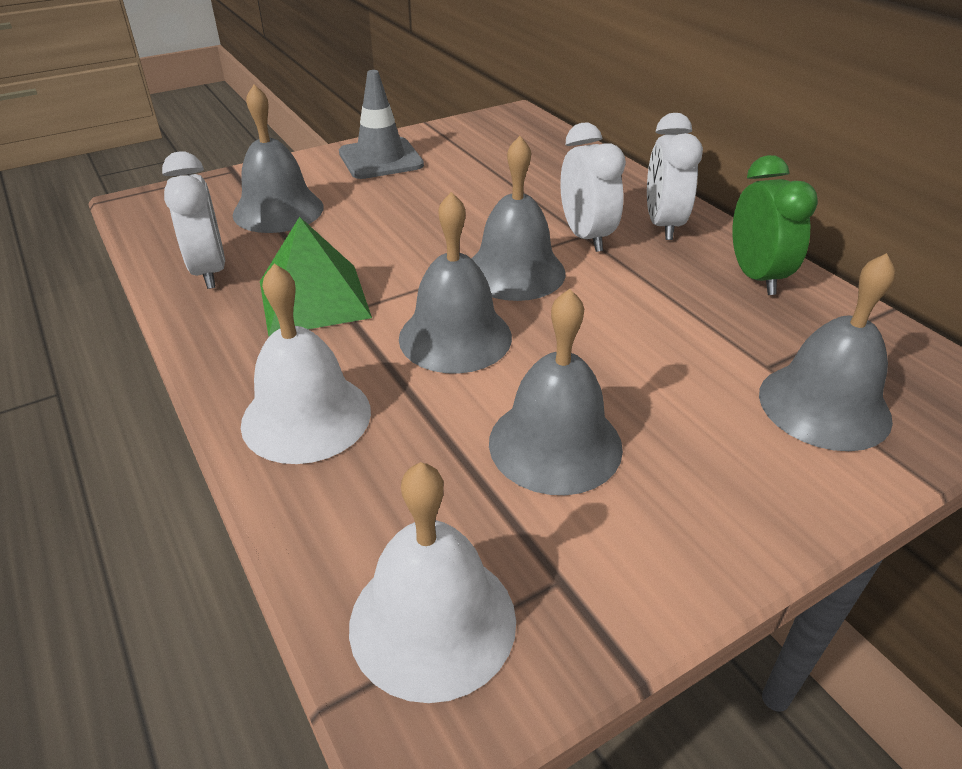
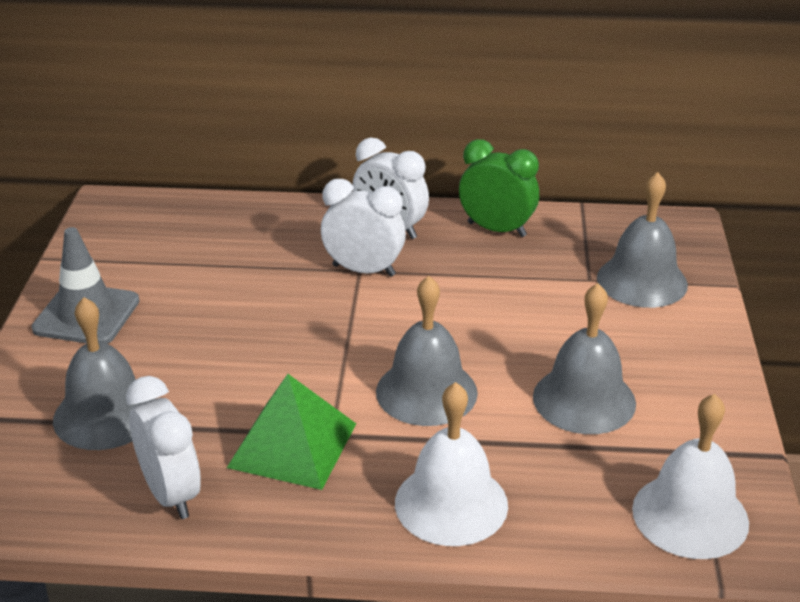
camera: 55 degrees left, 5 degrees down
(209, 271) = (171, 494): white clock -> white clock turned 45 degrees clockwise
(515, 272) = (373, 326): grey bell -> none

